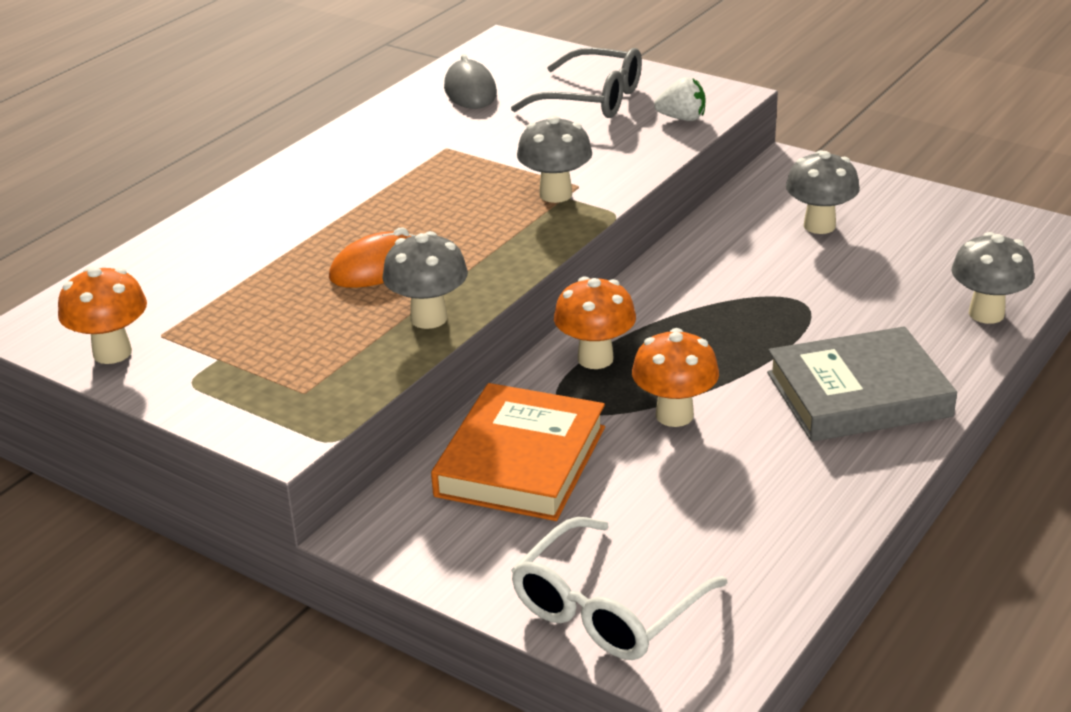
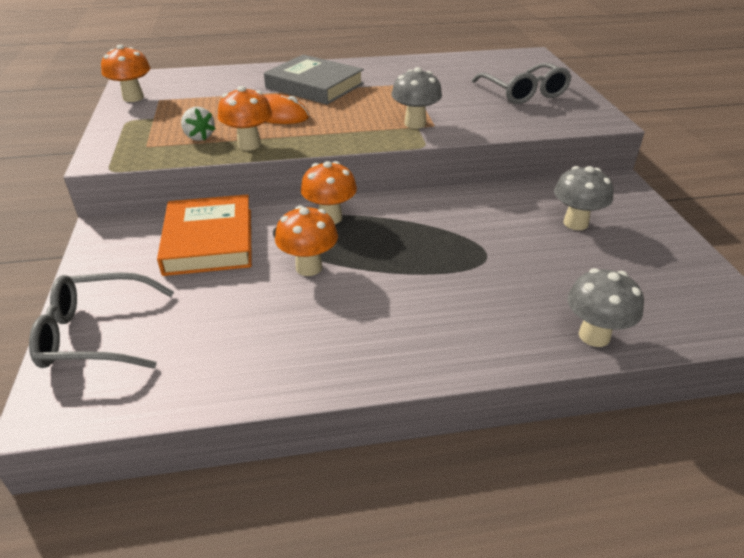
camera: 45 degrees right, 5 degrees up
(428, 318) = (249, 145): grey mushroom -> orange mushroom
(470, 91) = (471, 67): grey mouse -> none
(520, 461) = (209, 241): orange book -> orange book turned 75 degrees counterclockwise
(608, 607) = (97, 334): white glasses -> grey glasses
(682, 118) = (554, 120): white strawberry -> white strawberry (199, 137)
(858, 395) = (419, 325): grey book -> grey book (314, 86)

